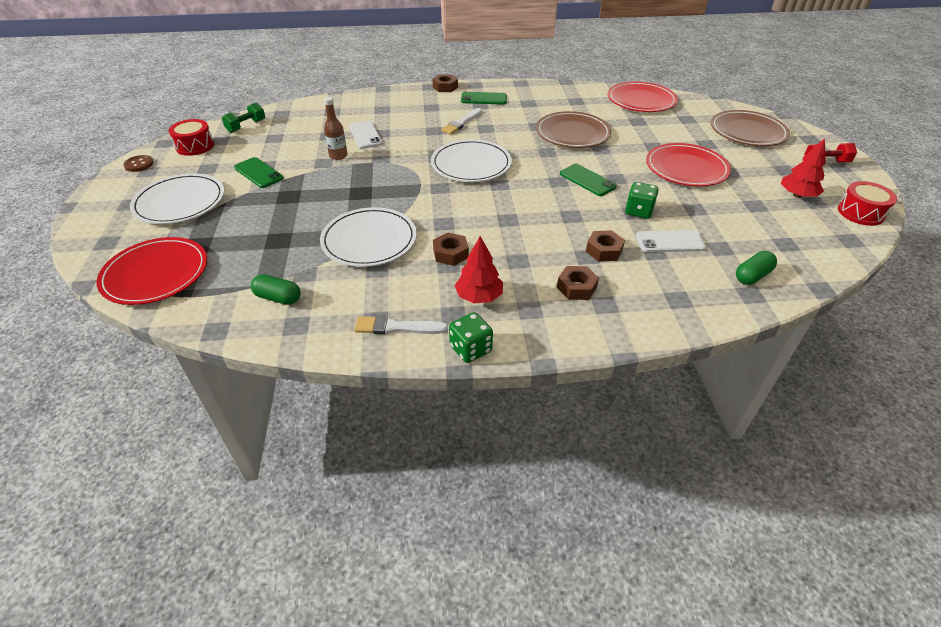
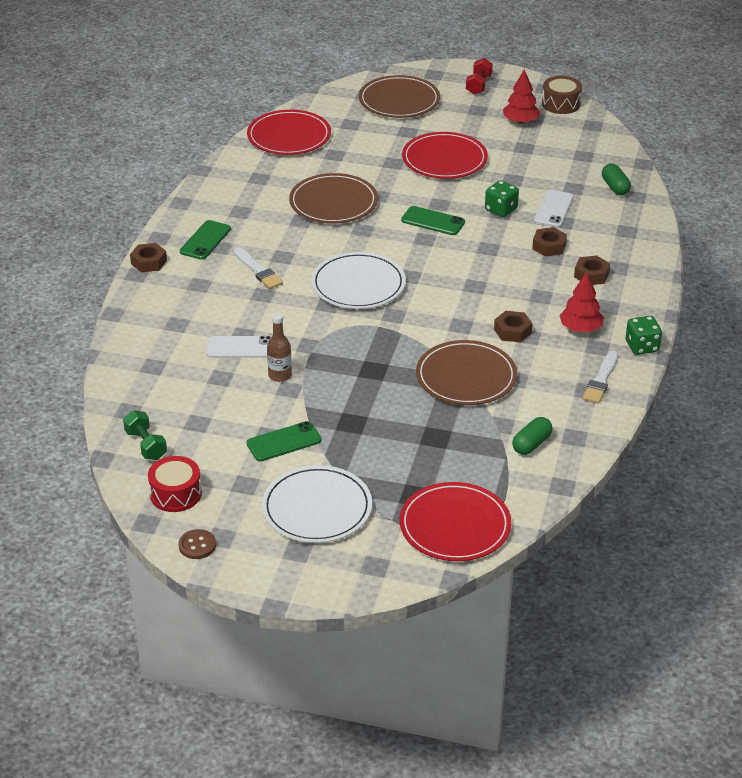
camera: 70 degrees left, 5 degrees down
(369, 240) = (466, 377): white plate -> brown plate
(587, 180) = (433, 221): green phone -> green phone turned 45 degrees clockwise
(860, 213) = (561, 104): red drum -> brown drum

